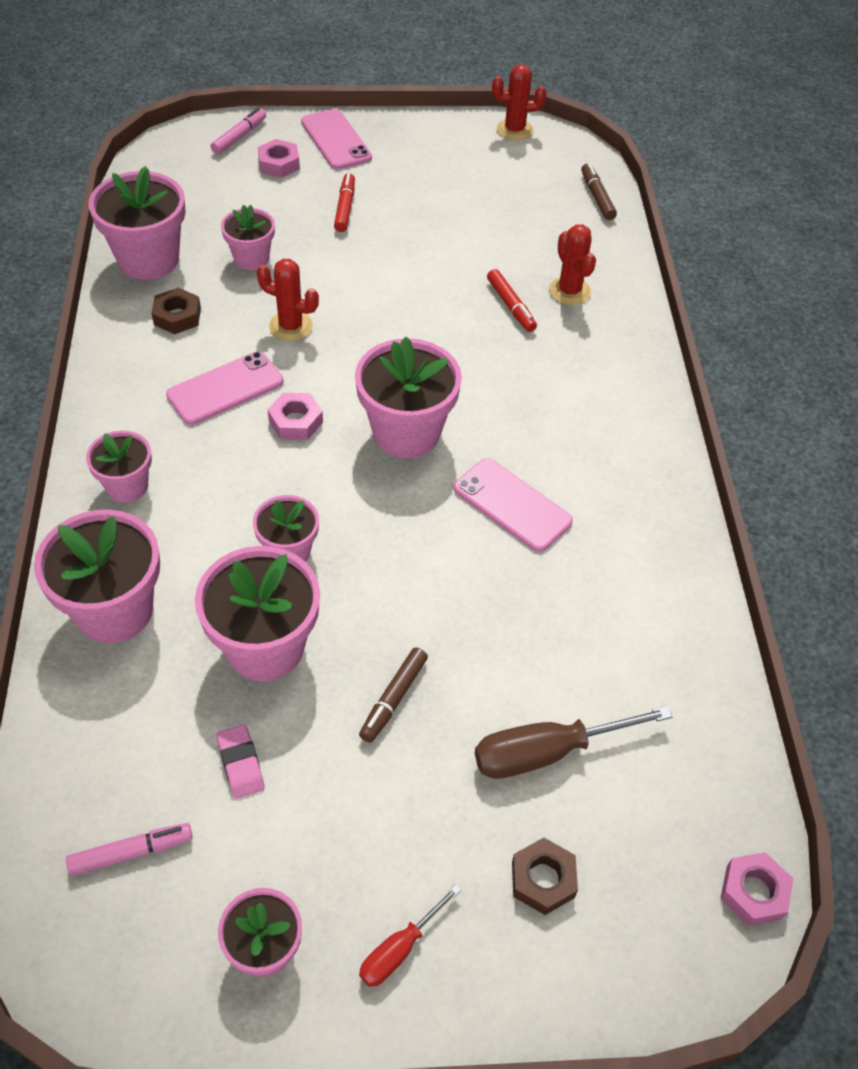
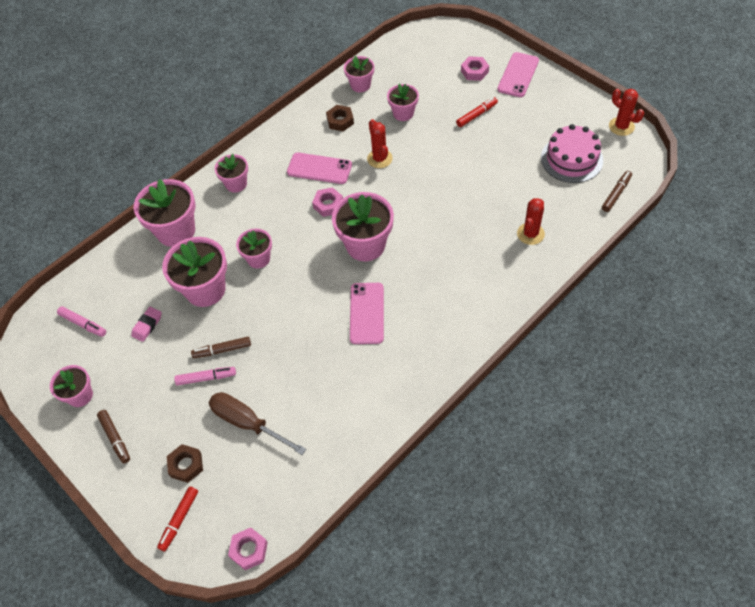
camera: 55 degrees right, 5 degrees up
(148, 259) = (360, 85): pink flower pot -> pink flower pot, size x0.58
(239, 137) = (473, 45): pink marker -> pink marker (206, 378)
(400, 949) = (115, 438): red screwdriver -> brown marker
(509, 190) = (571, 159): none -> pink cake
(511, 306) = (491, 220): red marker -> red marker (179, 520)

